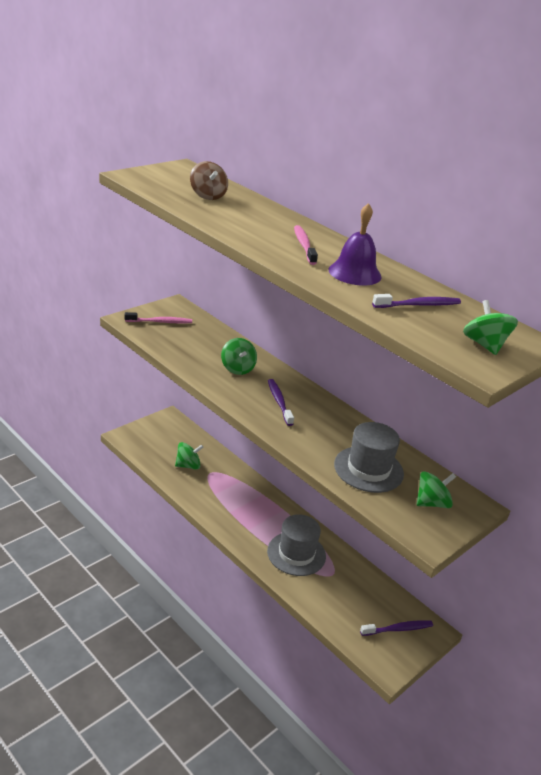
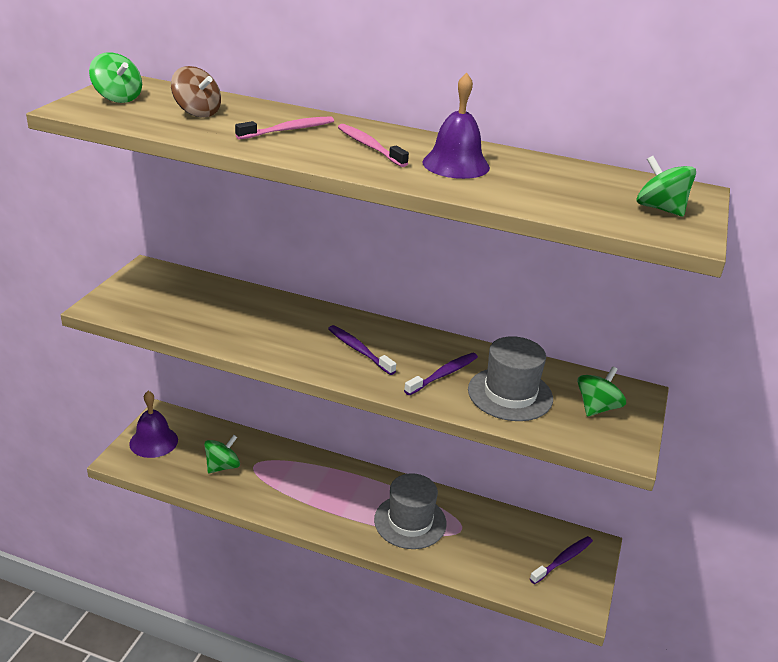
camera: 25 degrees left, 0 degrees up
(153, 433) = (153, 441): none -> purple bell
(160, 322) = (144, 297): pink toothbrush -> pink toothbrush (288, 130)
(237, 368) = (282, 325): green spinning top -> green spinning top (118, 98)
(418, 305) = (555, 183): purple toothbrush -> purple toothbrush (443, 374)

